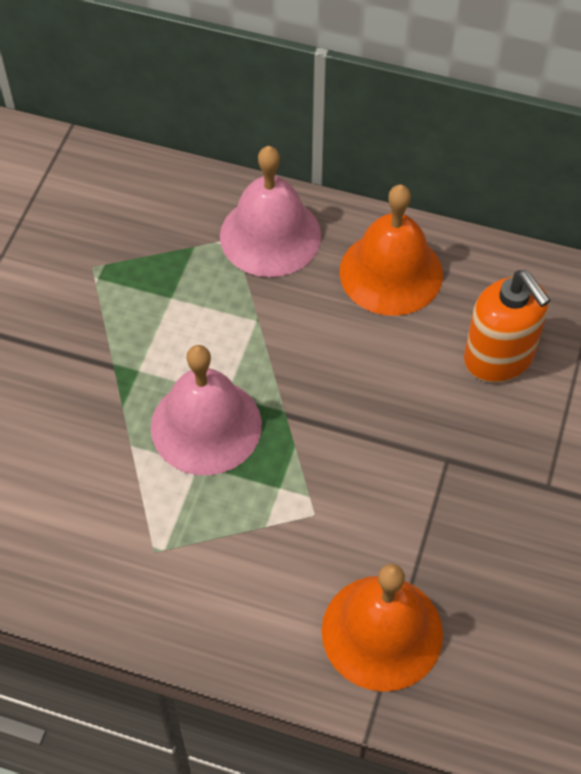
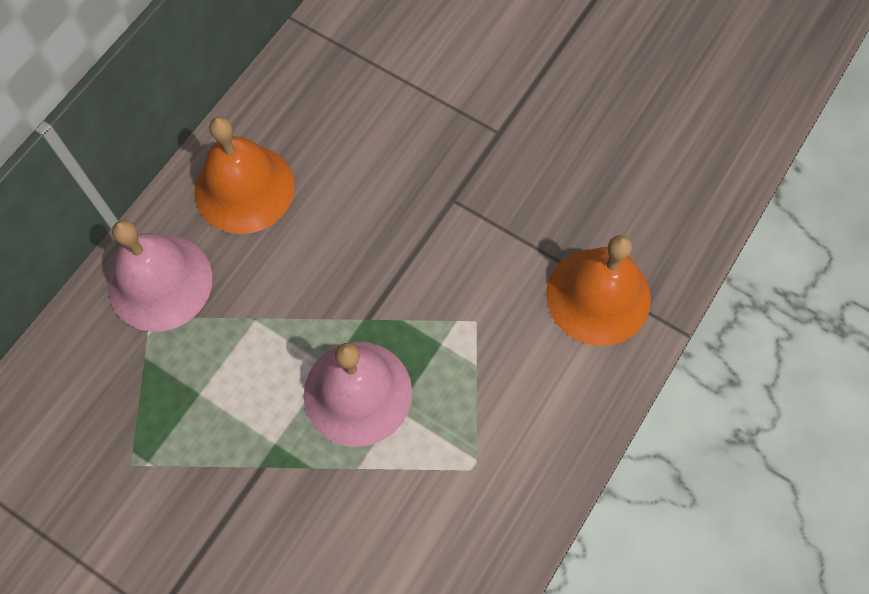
camera: 75 degrees left, 10 degrees up
(499, 358) = (365, 129): orange soap dispenser -> none

